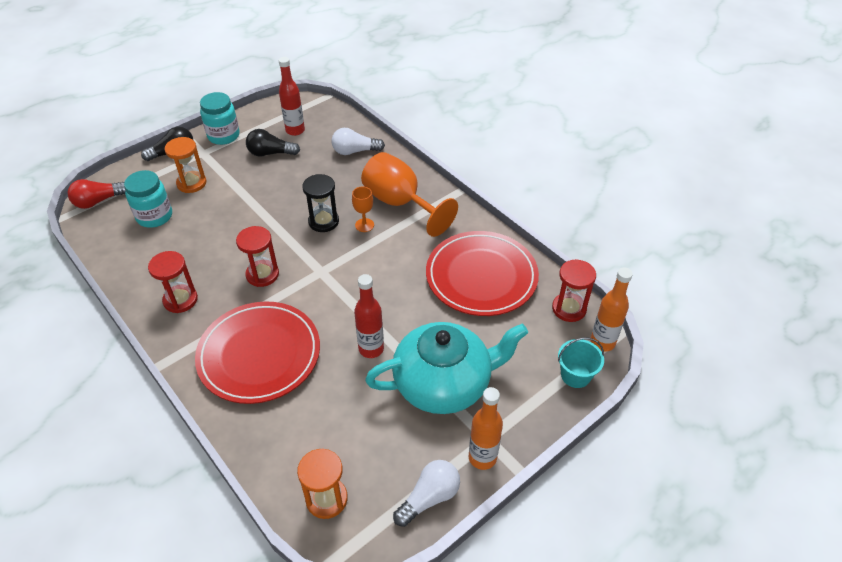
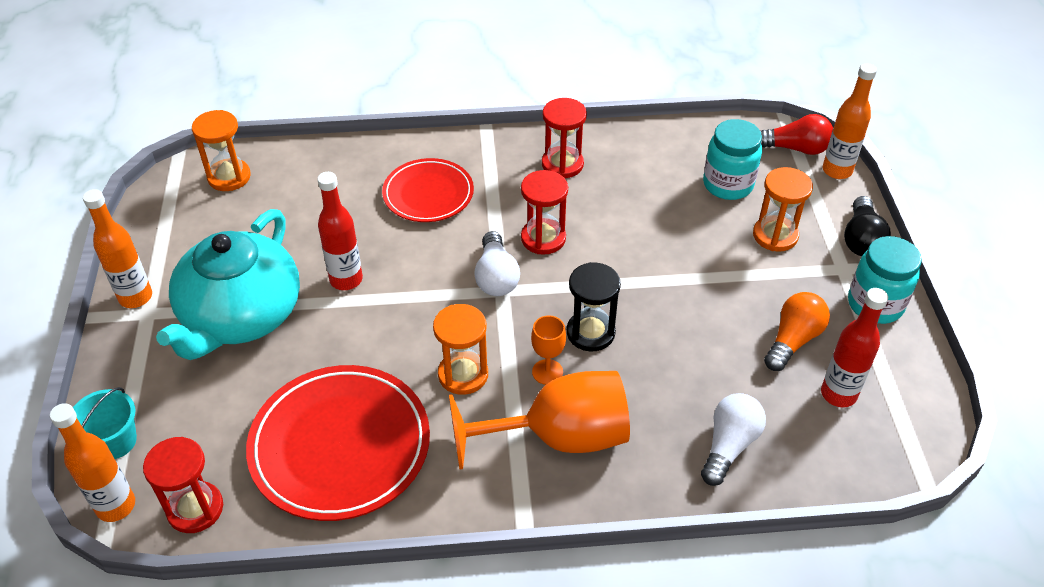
camera: 125 degrees right, 0 degrees up
(98, 201) = (795, 148): red light bulb -> red light bulb turned 90 degrees clockwise
(113, 178) = (837, 170): none -> orange bottle
(259, 355) = (428, 194): red plate -> red plate, size x0.62
(270, 153) = (793, 340): black light bulb -> orange light bulb
(394, 255) = (463, 374): none -> orange hourglass
(429, 497) = (150, 239): white light bulb -> white light bulb (496, 277)

